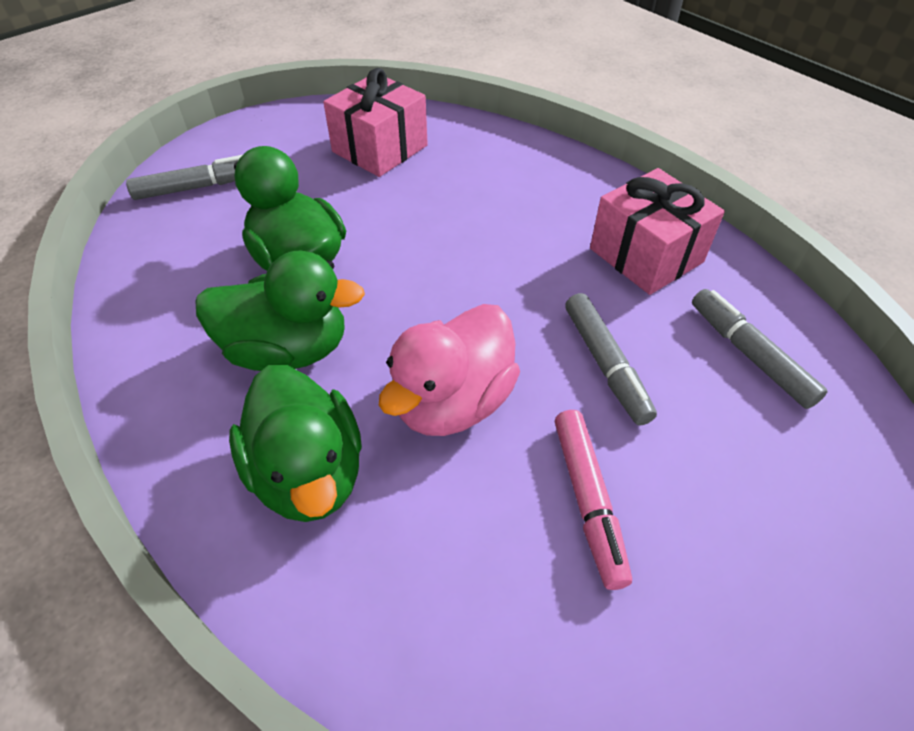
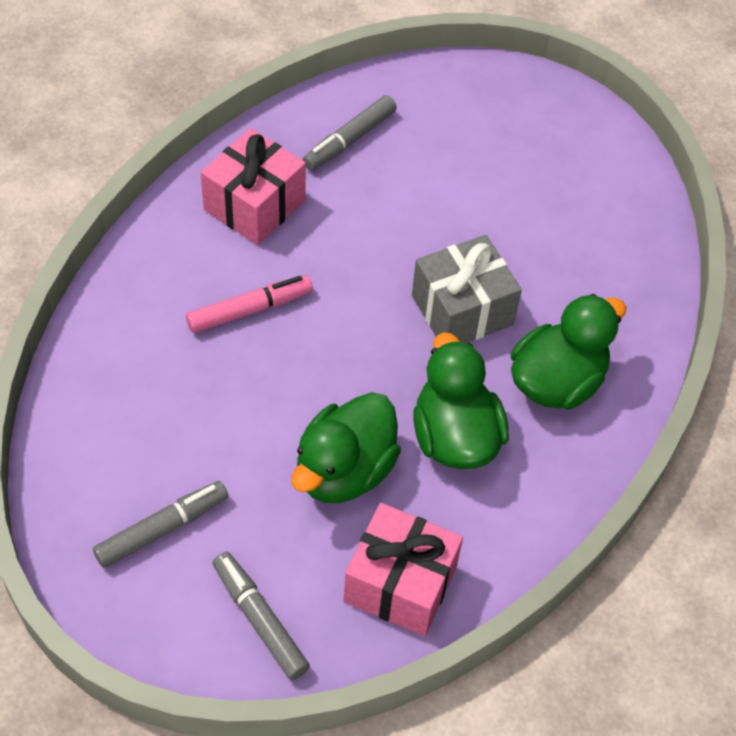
camera: 110 degrees left, 5 degrees up
(380, 148) = (137, 456): pink gift -> pink gift (400, 584)
(453, 401) = (462, 310): pink duck -> grey gift
(588, 501) = (510, 222): pink marker -> pink marker (250, 310)
(605, 364) = (391, 222): grey marker -> grey marker (162, 529)

